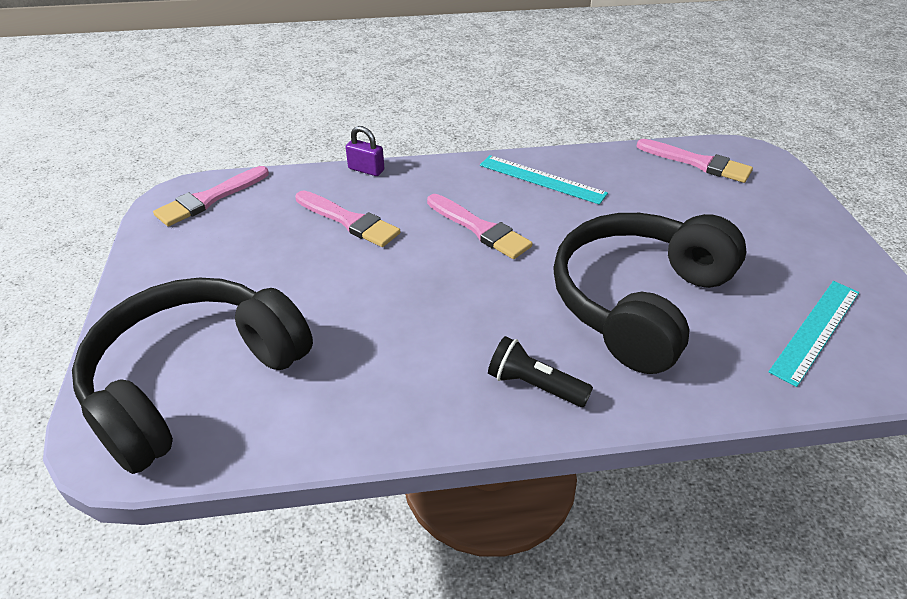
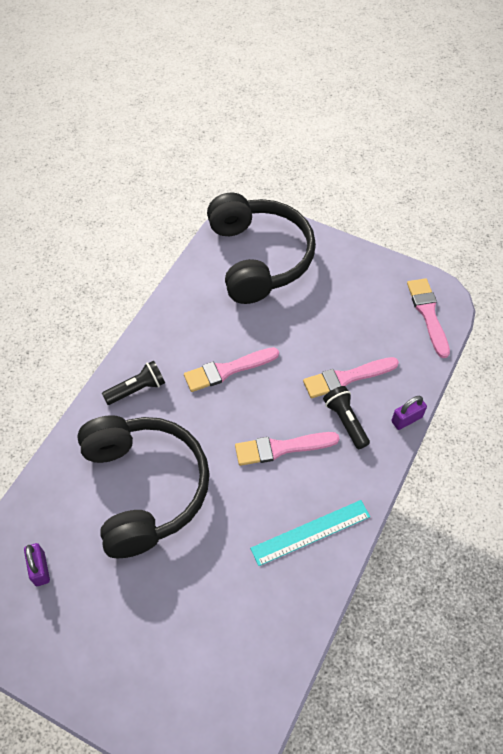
camera: 125 degrees right, 15 degrees up
(405, 202) = (345, 421): none -> black flashlight
(698, 163) = (244, 684): pink brush -> pink brush (227, 370)
(815, 330) = (40, 569): turquoise ruler -> purple padlock

